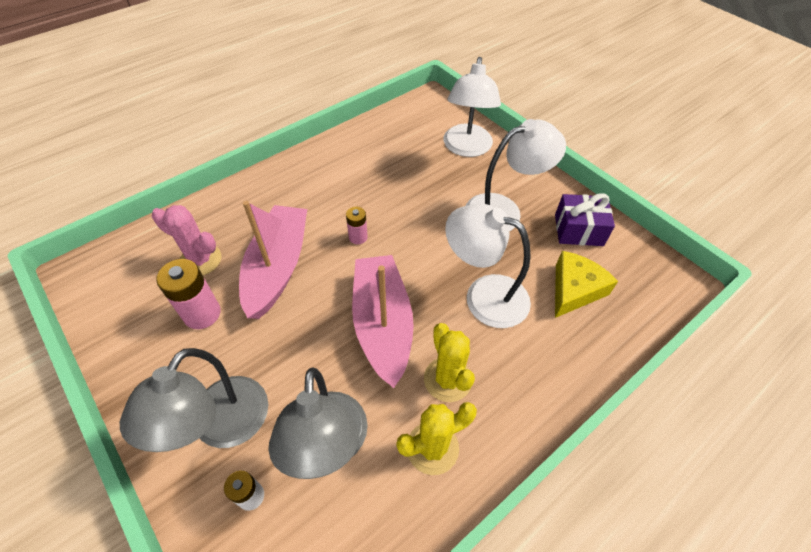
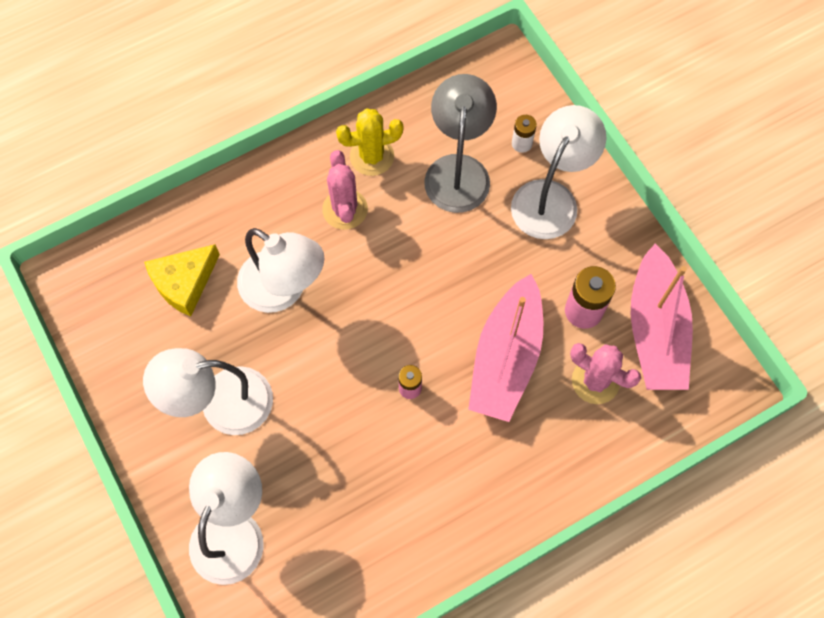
camera: 170 degrees left, 15 degrees up
(221, 427) = (551, 197): grey lamp -> white lamp
(382, 324) = (397, 272): pink boat -> pink boat (655, 330)
(447, 379) = (345, 209): yellow cactus -> pink cactus
(578, 230) = (141, 360): purple gift -> none

